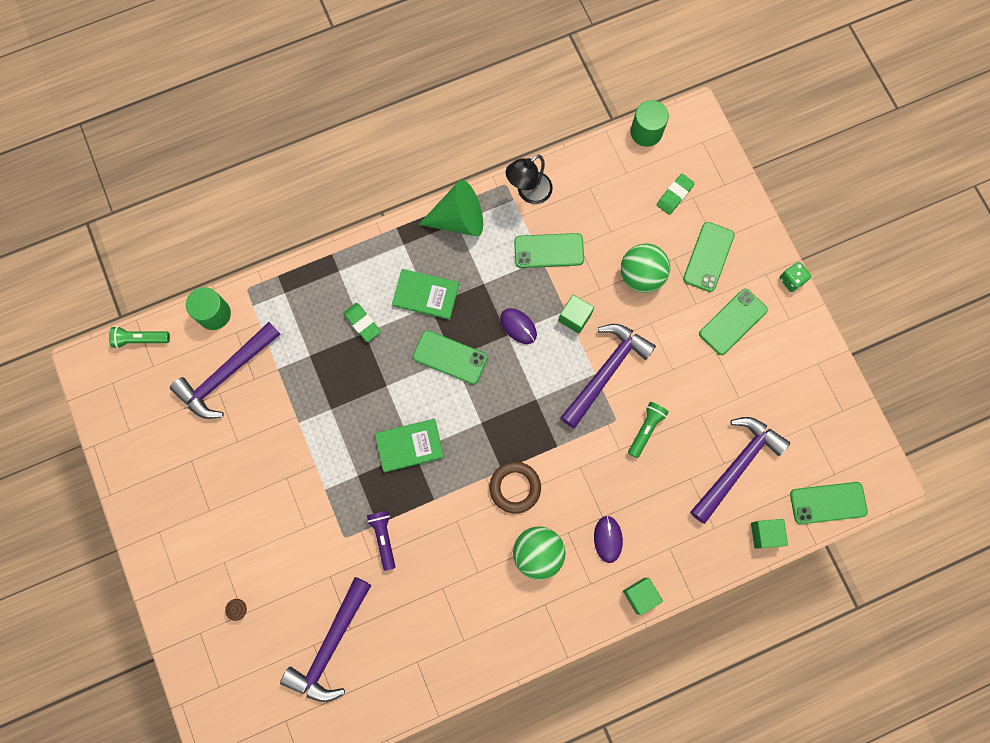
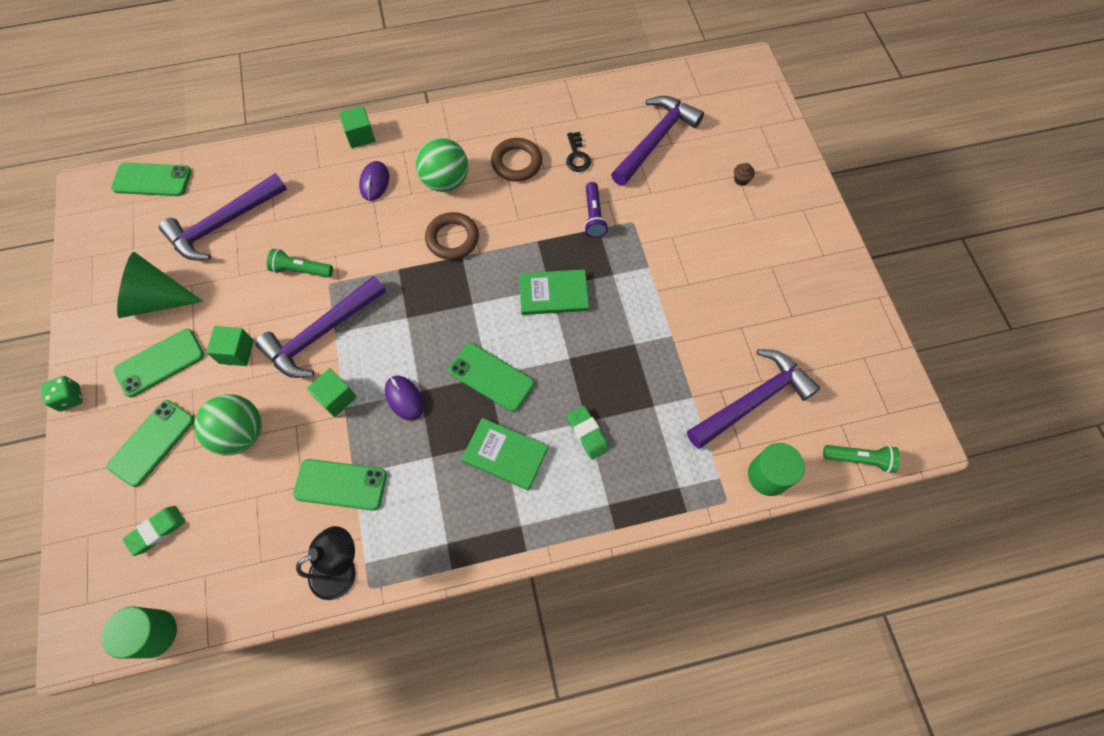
camera: 170 degrees left, 10 degrees down
(410, 609) = (577, 156): none -> black key
(458, 219) = (443, 548): green cone -> green cone (156, 299)
(471, 590) = (516, 163): none -> brown ring
(646, 429) = (301, 270): green flashlight -> green flashlight turned 60 degrees clockwise
(765, 534) = (224, 164): green cube -> green cube (236, 352)

